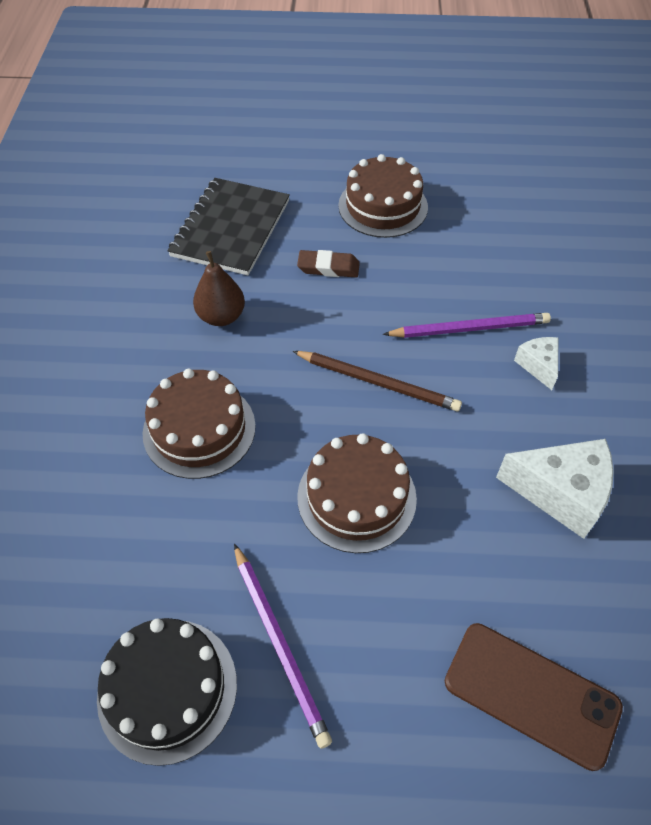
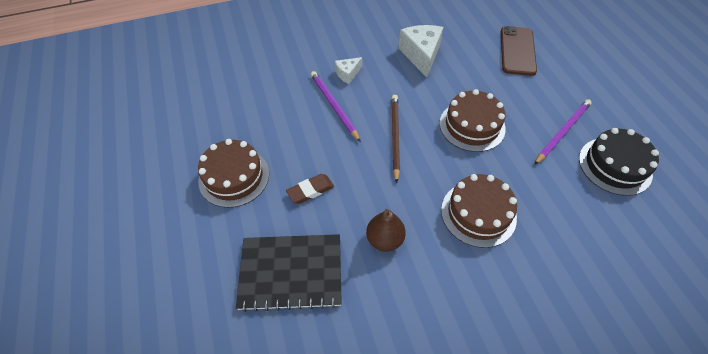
camera: 110 degrees left, 0 degrees up
(328, 267) = (310, 190): brown eraser -> brown eraser turned 75 degrees clockwise

